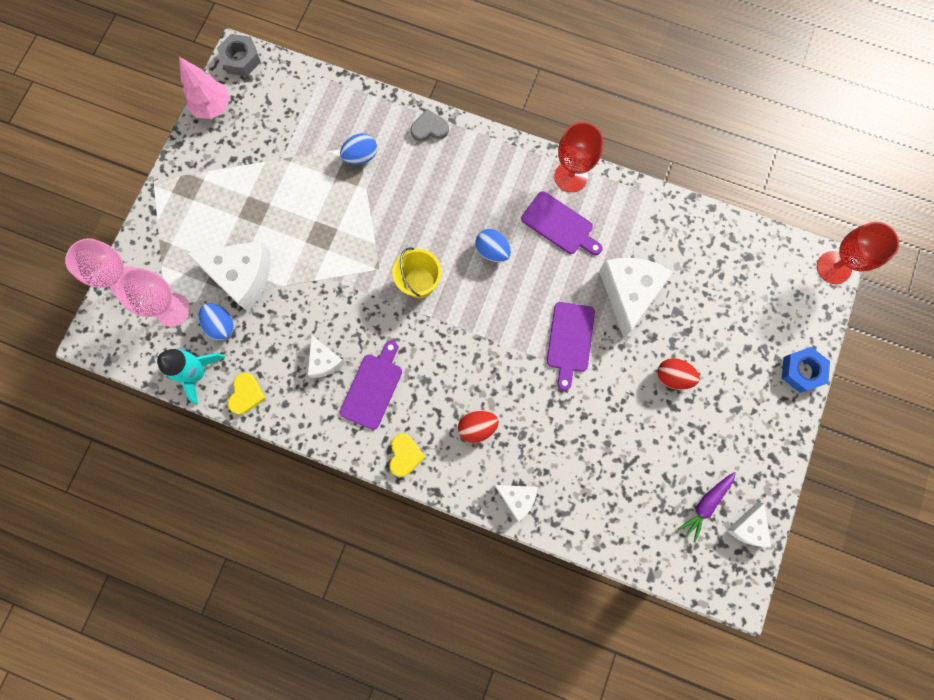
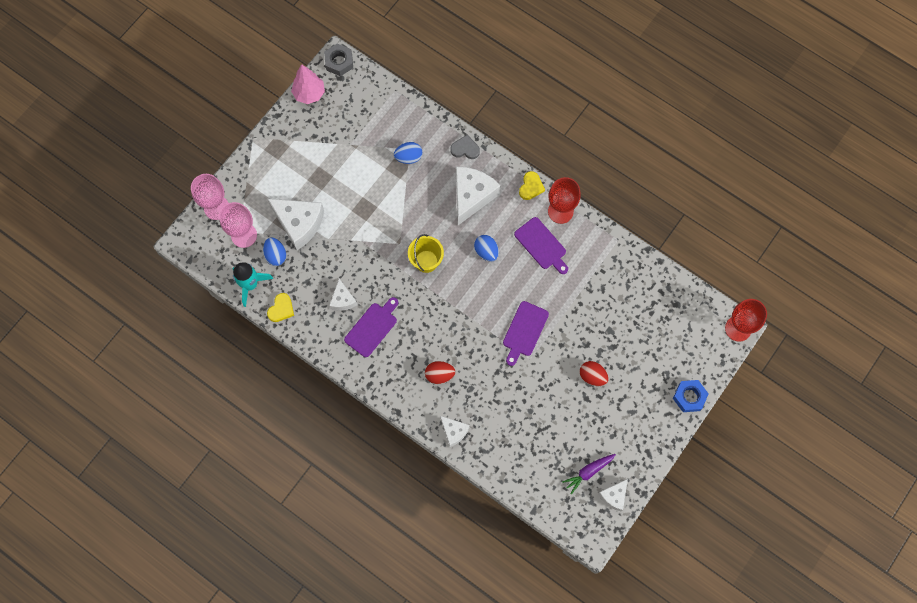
camera: 15 degrees right, 5 degrees down
(405, 455) = (382, 381): yellow heart -> yellow heart (531, 187)
(629, 293) = (578, 308): white cheese -> white cheese (472, 196)

